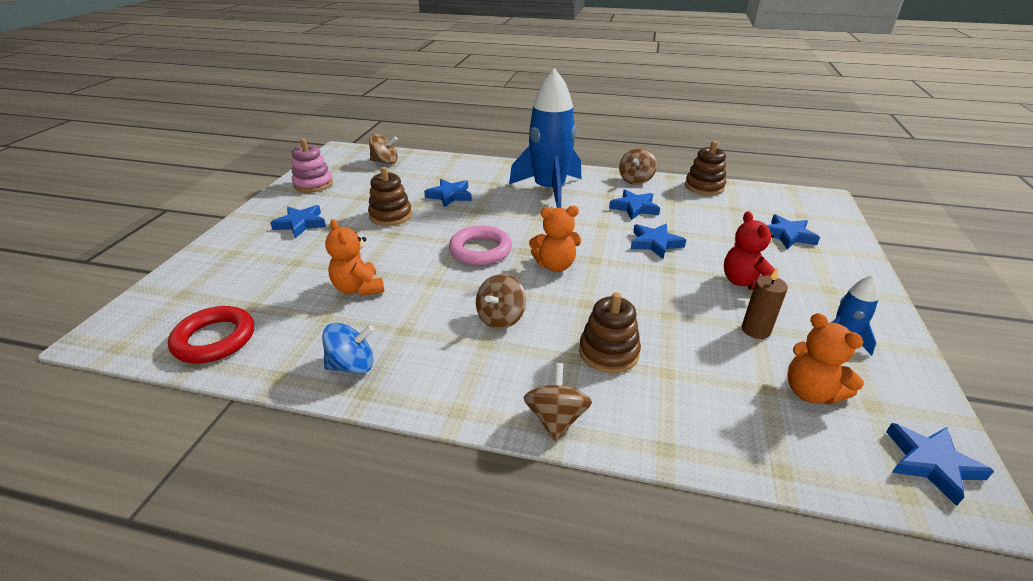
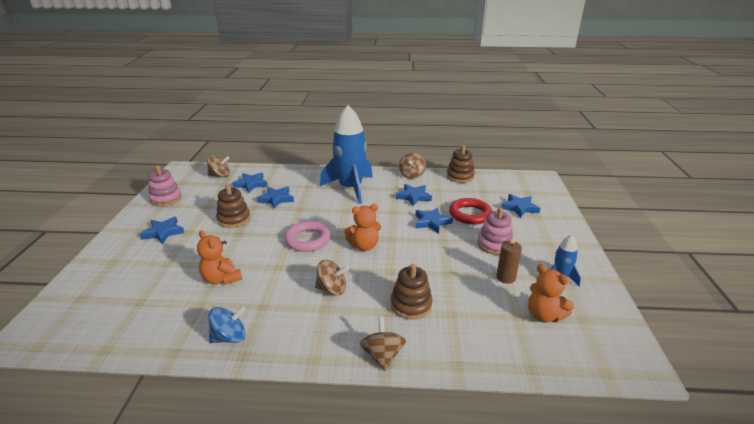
camera: 10 degrees left, 5 degrees down
(215, 339) = (117, 331): red ring -> red ring (470, 214)
(501, 318) = (332, 289): brown spinning top -> brown spinning top turned 105 degrees counterclockwise
(744, 282) = (494, 244): red teddy bear -> pink stacking toy
(931, 464) = (618, 351): blue star -> blue star (251, 184)

